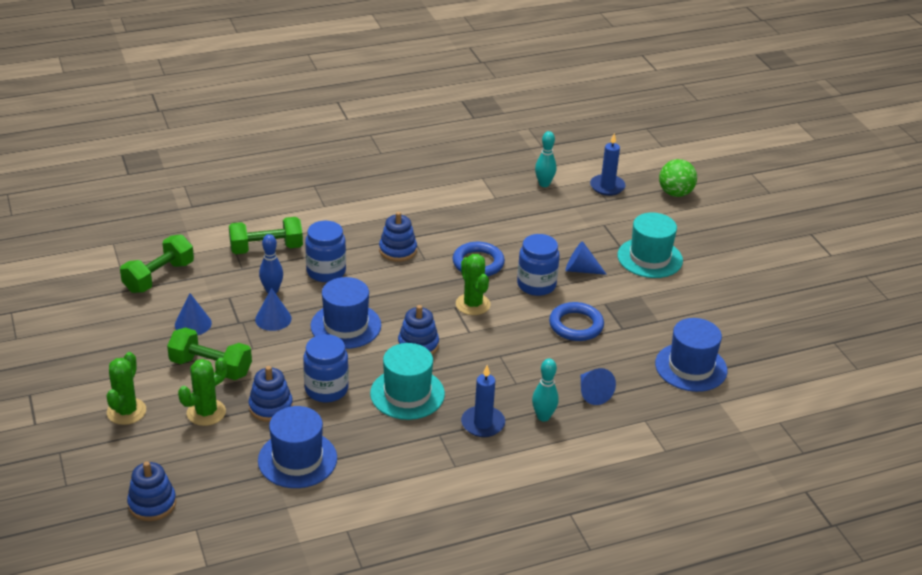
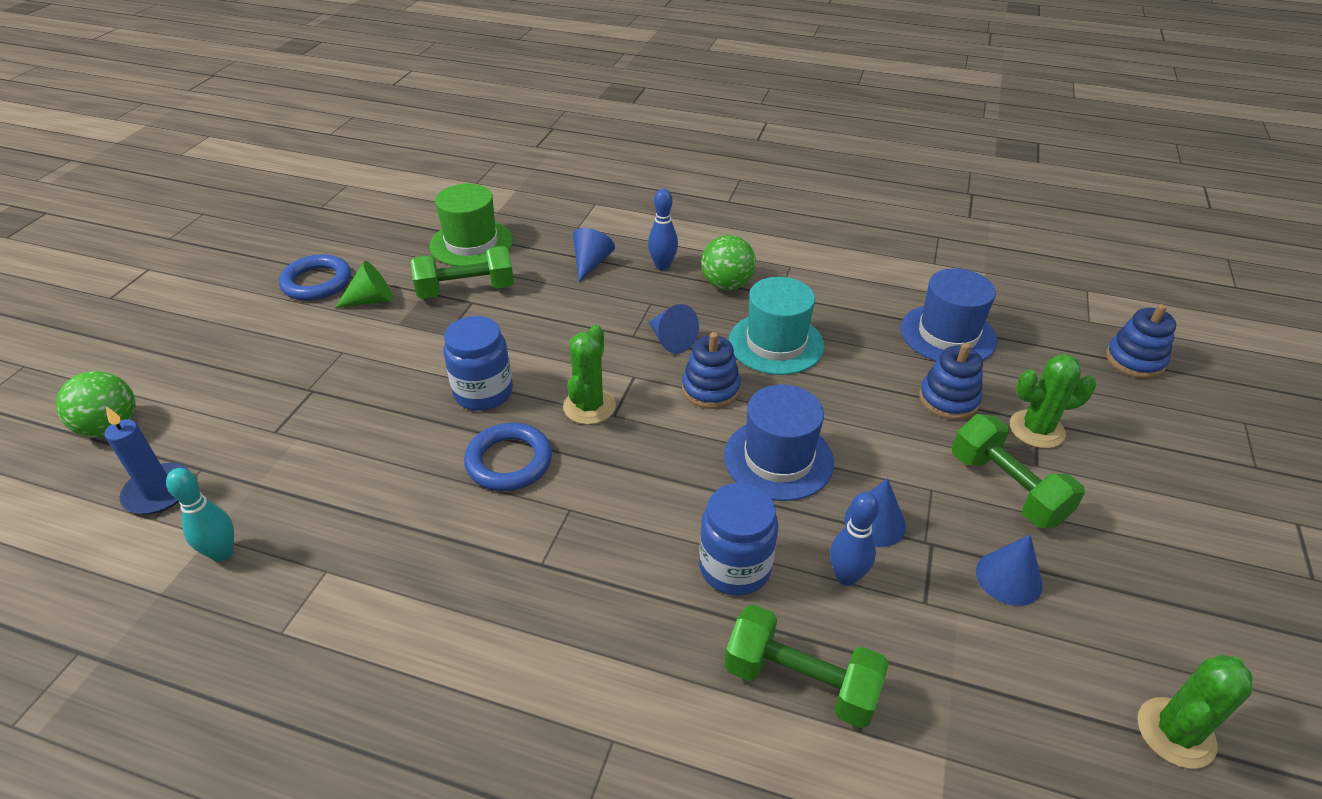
camera: 140 degrees left, 5 degrees up
(126, 411) = (1151, 479): green cactus -> green cactus (1175, 733)
(159, 277) = (1041, 725): green dumbbell -> green dumbbell (466, 290)
(326, 389) = (866, 389): blue jar -> none
(398, 250) = (590, 548): blue stacking toy -> none
(483, 423) = (726, 285): blue candle -> green ball
(543, 417) = (662, 266): turquoise bowling pin -> blue bowling pin
(576, 325) = (512, 327): blue ring -> blue ring (317, 282)
(581, 270) = (406, 384): blue cone -> blue cone (671, 340)
(650, 258) = (311, 358): turquoise hat -> none
(678, 300) = (371, 300): none -> green cone
(691, 367) = (471, 243): blue hat -> green hat

